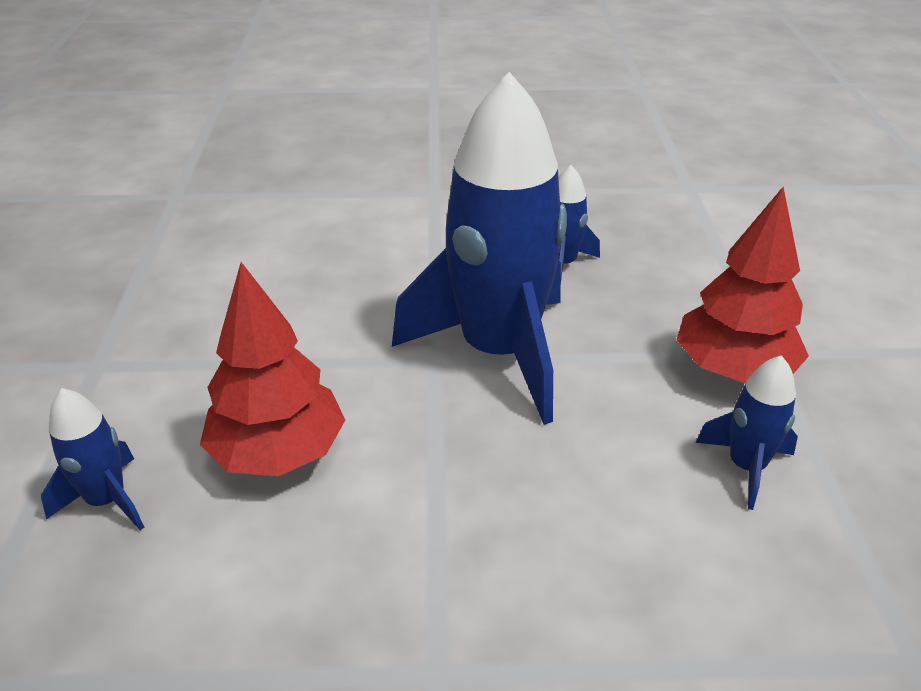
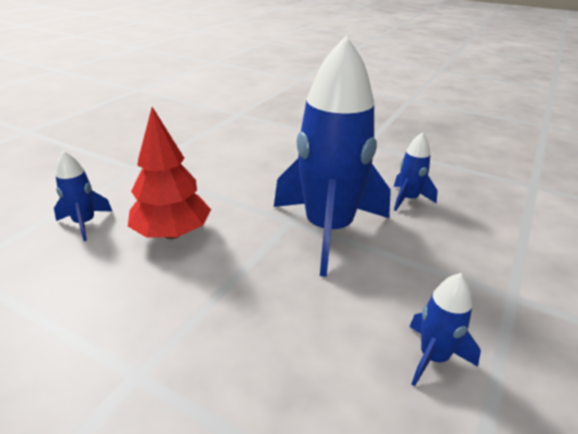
camera: 30 degrees right, 5 degrees down
(733, 370) = (475, 295): red tree -> none

